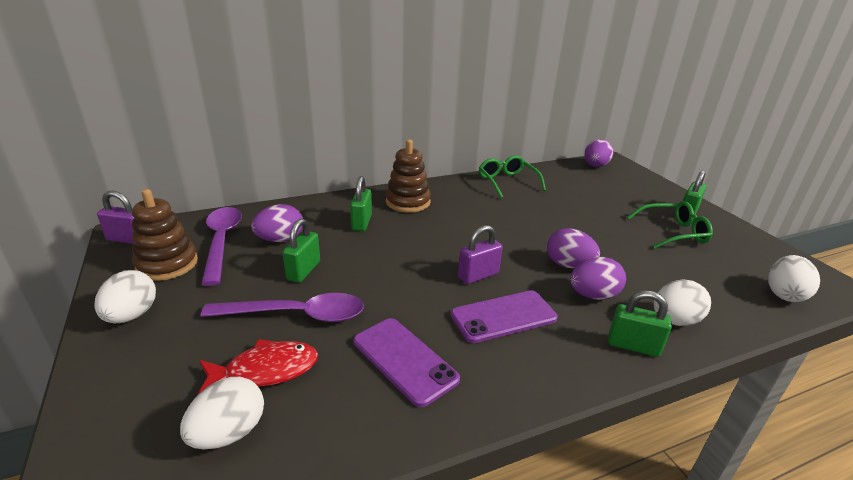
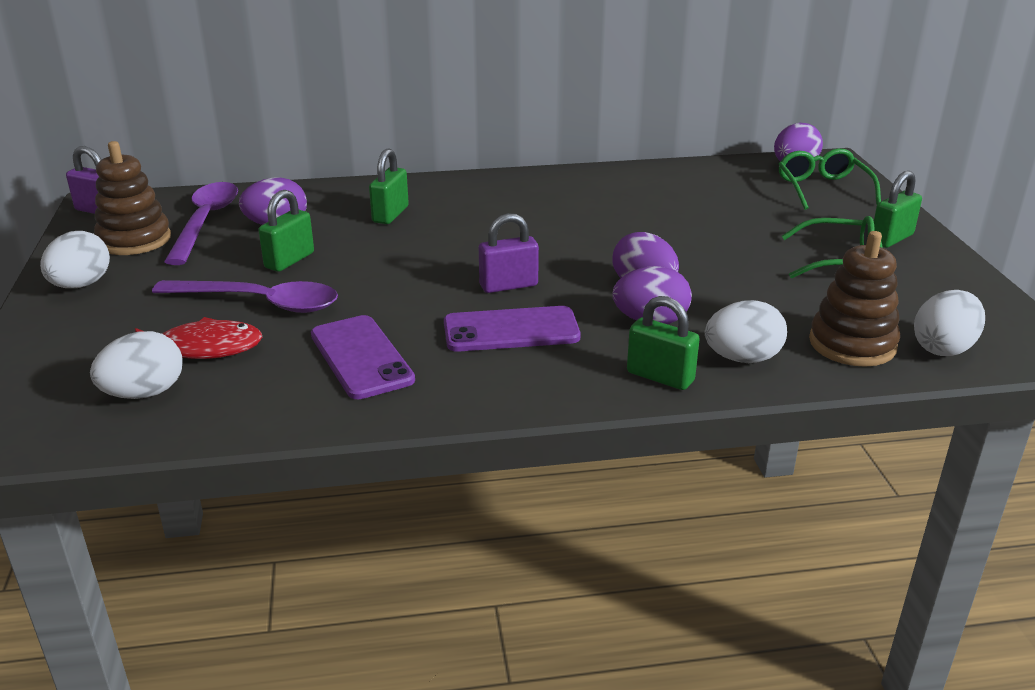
camera: 15 degrees right, 0 degrees up
(408, 202) = (468, 195): brown stacking toy -> brown stacking toy (852, 344)
(507, 182) = (632, 179): green glasses -> green glasses (822, 189)

